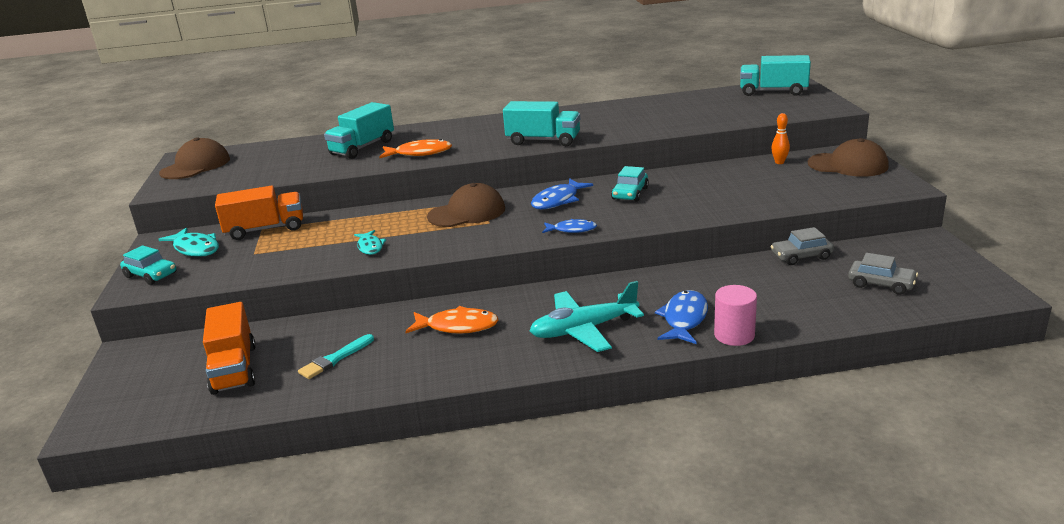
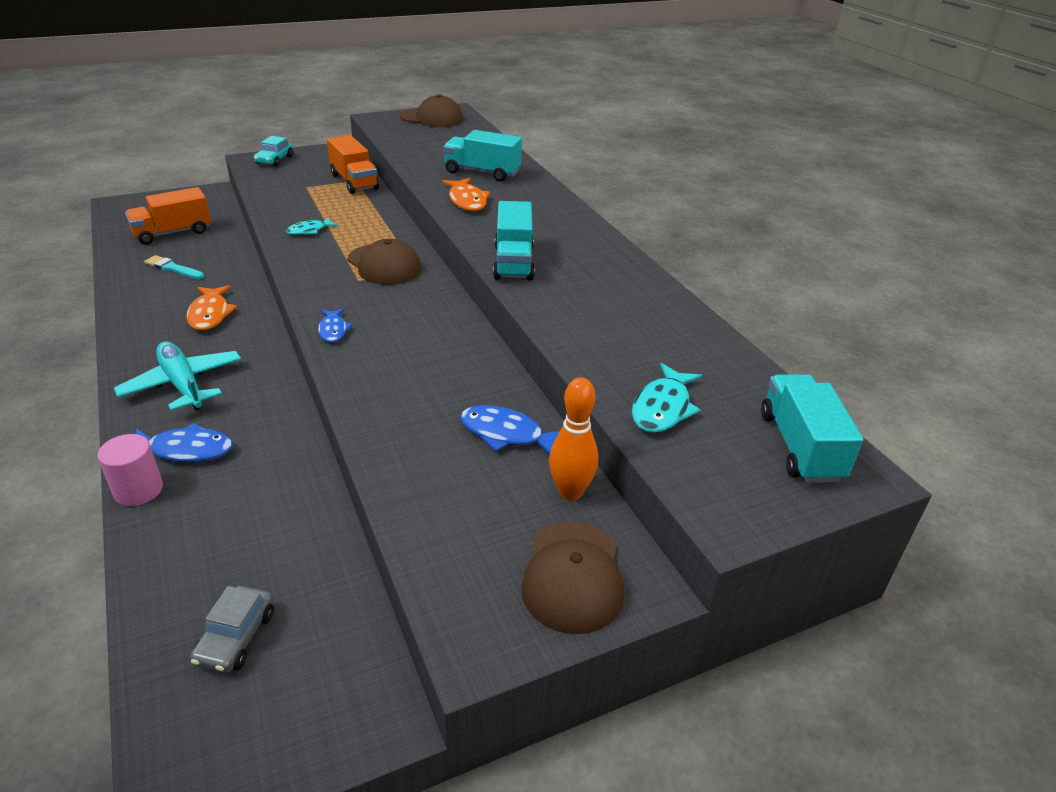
camera: 70 degrees right, 10 degrees up
(195, 249) = (319, 164): turquoise fish -> turquoise fish (662, 408)
(558, 201) = (415, 313): blue fish -> blue fish (506, 434)
(630, 193) = (437, 360): turquoise car -> none
(779, 162) = (570, 492): orange bowling pin -> orange bowling pin, size x1.66
(801, 256) = (334, 551): grey car -> none

